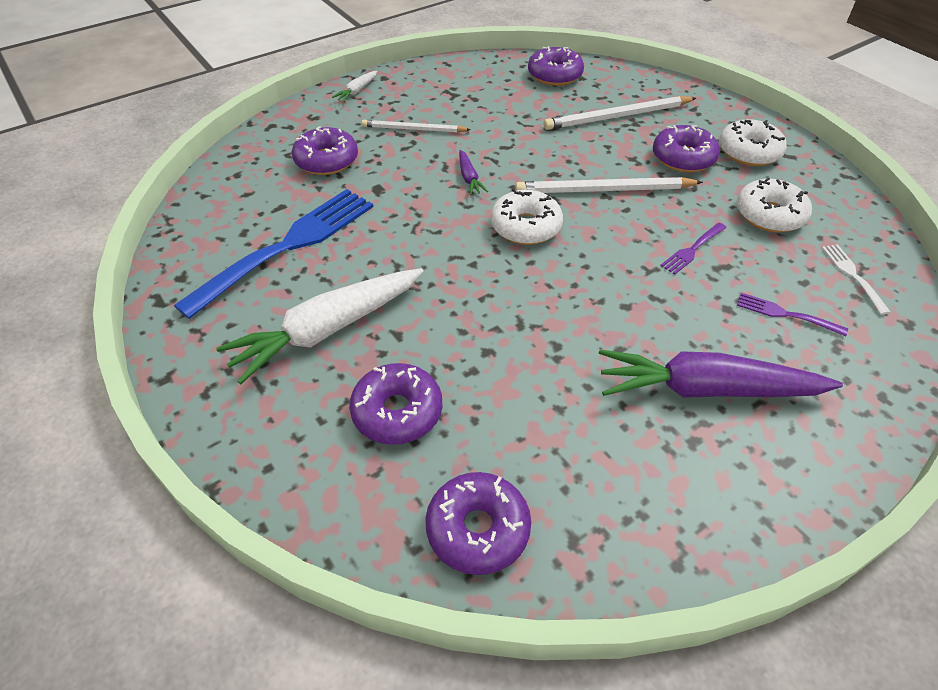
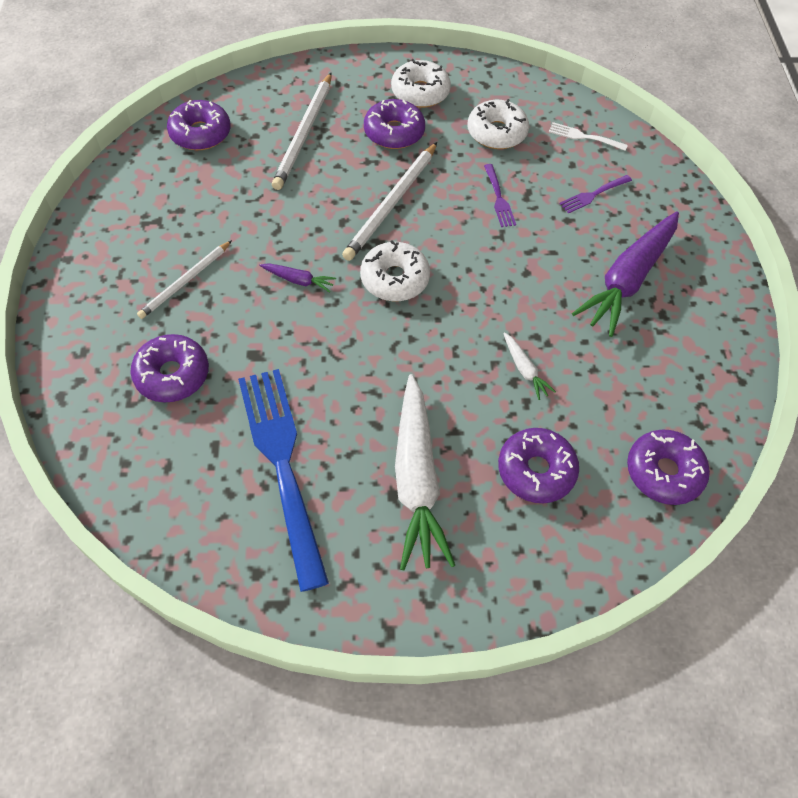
camera: 60 degrees left, 10 degrees up
(357, 91) = (70, 293): white carrot -> white carrot (524, 370)

